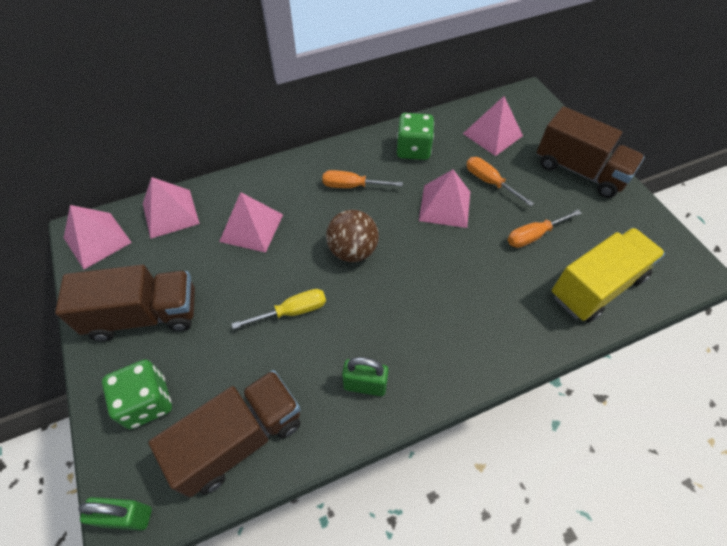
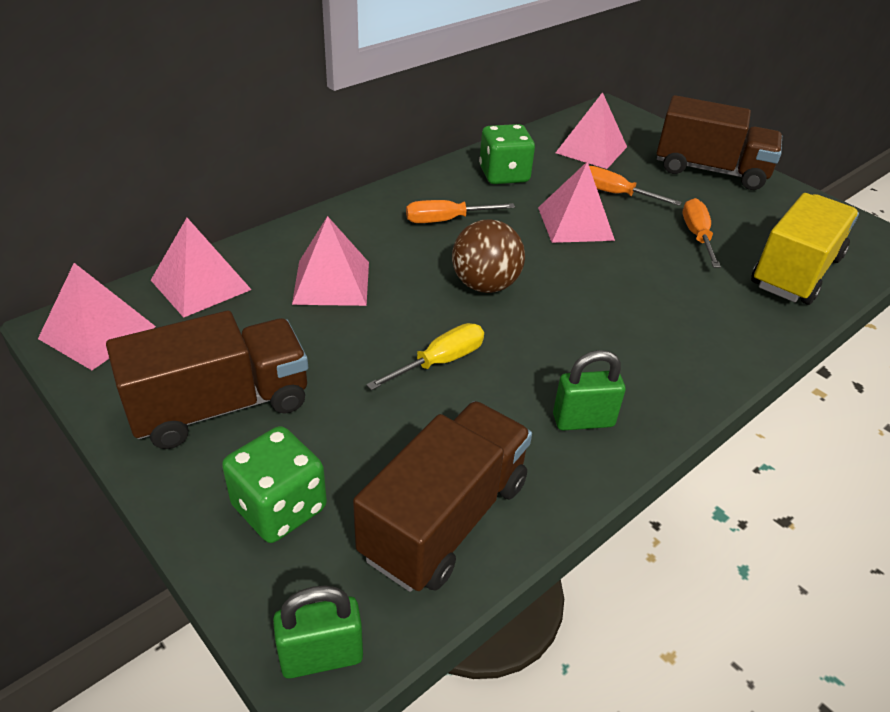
camera: 20 degrees left, 15 degrees down
(534, 235) = (697, 236): orange screwdriver -> orange screwdriver turned 135 degrees clockwise

